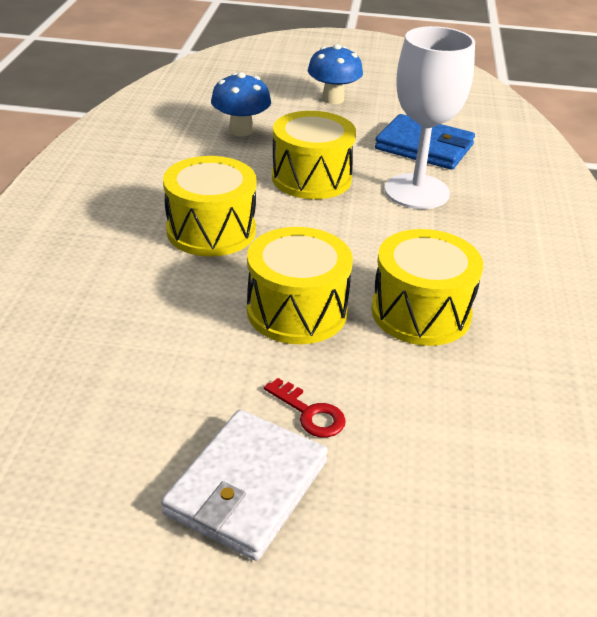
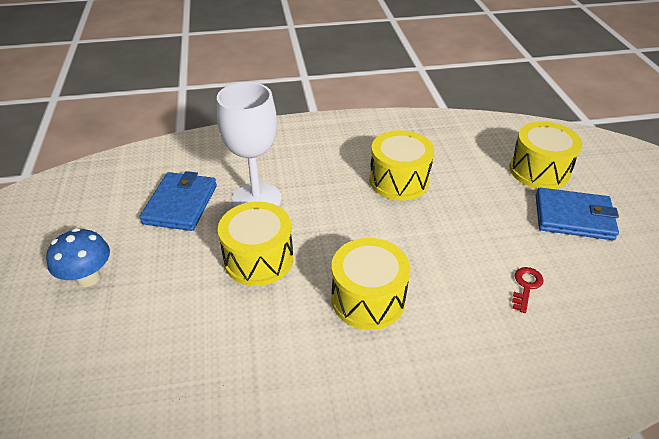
camera: 105 degrees left, 5 degrees up
(241, 130) = (179, 332): blue mushroom -> none
(247, 487) = (573, 217): white wallet -> blue wallet
(297, 311) = (432, 230): yellow drum -> yellow drum (539, 171)
(309, 413) = (510, 207): red key -> red key (526, 286)

